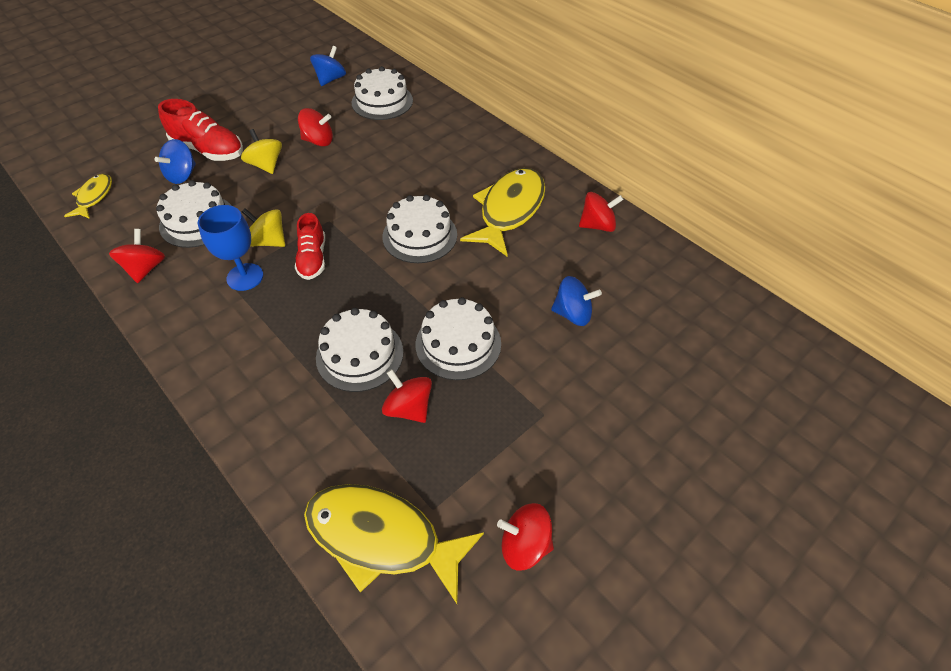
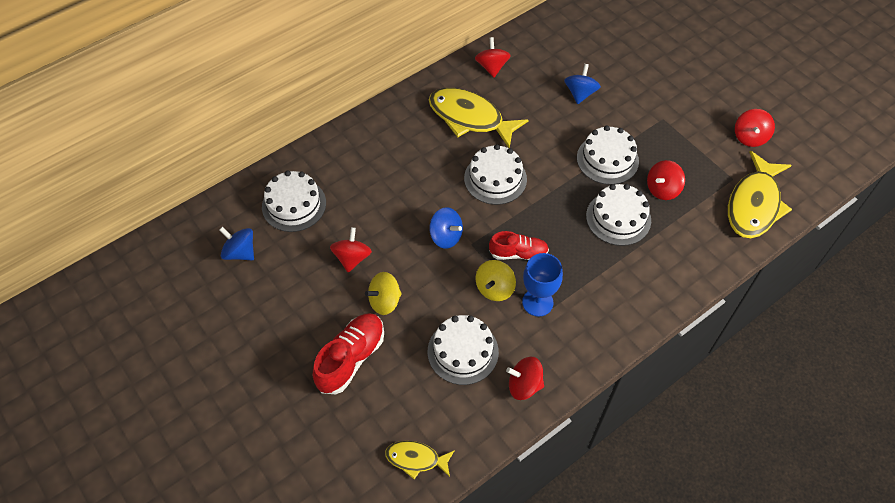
camera: 85 degrees left, 5 degrees up
(182, 175) = (390, 377): blue spinning top -> blue spinning top (446, 236)

